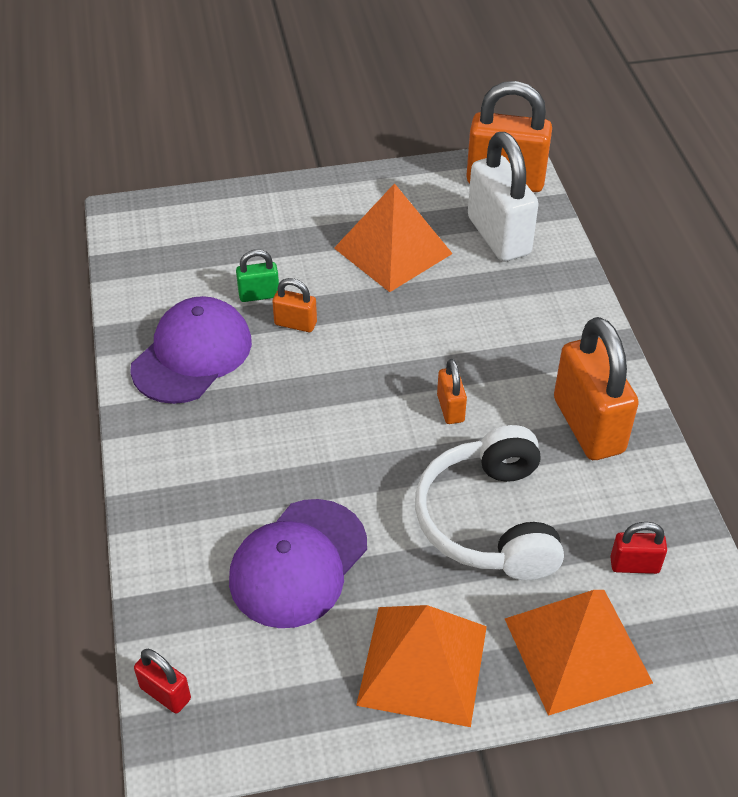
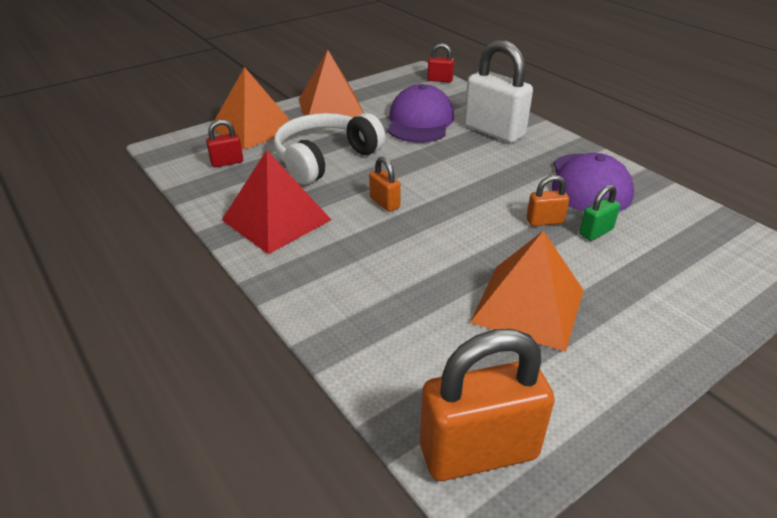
camera: 155 degrees right, 10 degrees down
(489, 520) = (325, 159): white headphones -> white headphones turned 105 degrees counterclockwise
(498, 236) = (436, 360): white padlock -> white padlock (494, 131)
(588, 425) = (276, 220): orange padlock -> red pyramid

